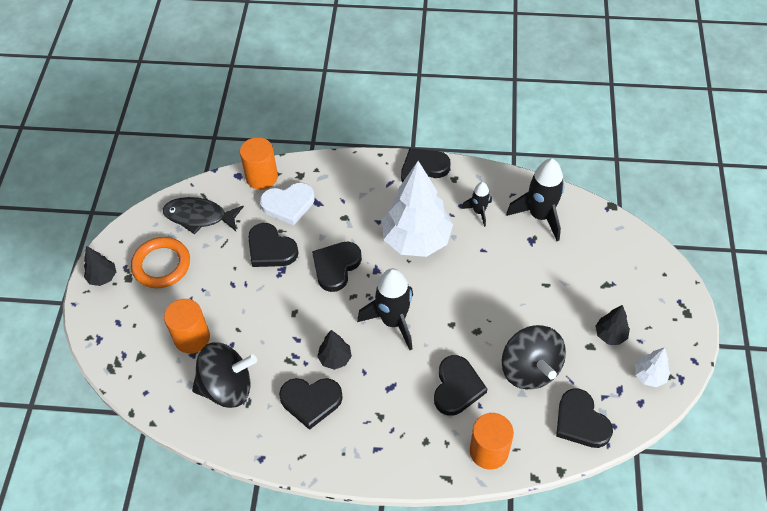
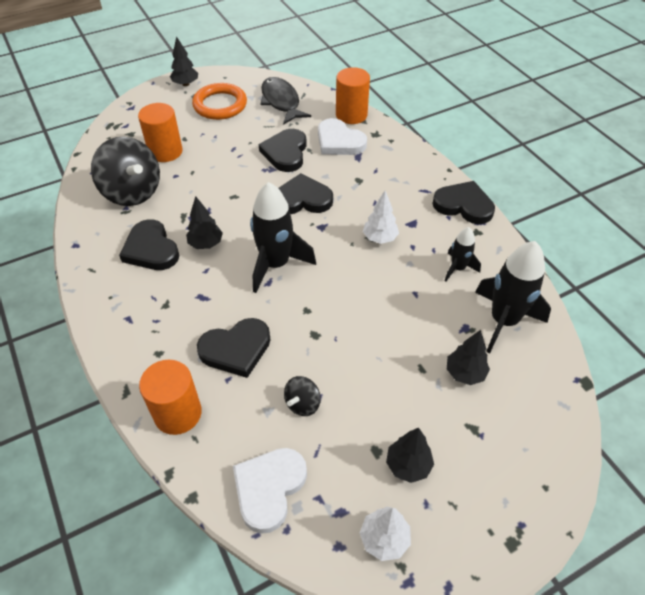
camera: 55 degrees right, 5 degrees down
(416, 240) = (380, 238): white tree -> white tree, size x0.45
(530, 369) = (302, 404): black spinning top -> black spinning top, size x0.47
(565, 263) = (465, 373): none -> black tree
(581, 421) = (269, 488): black heart -> white heart

